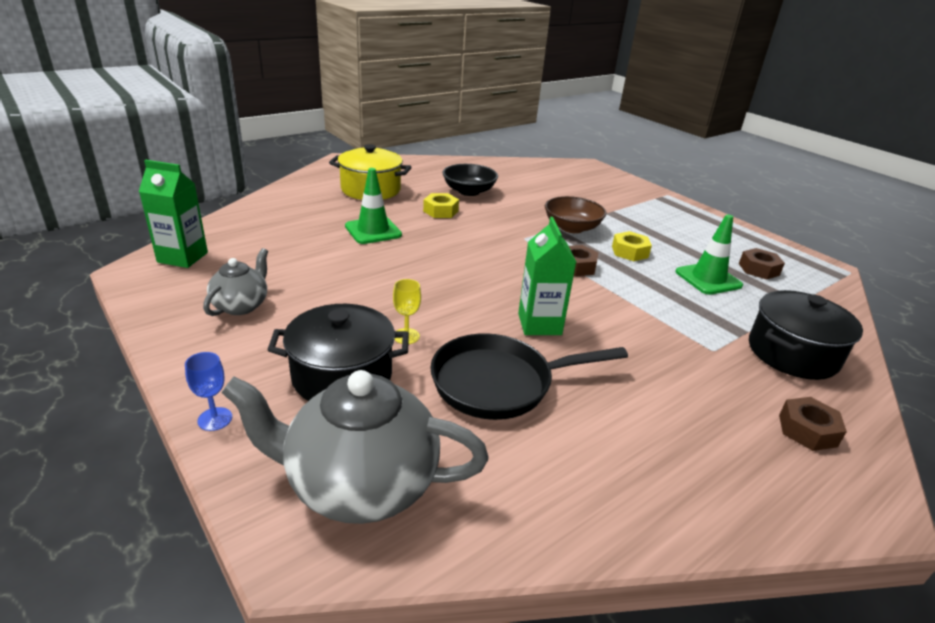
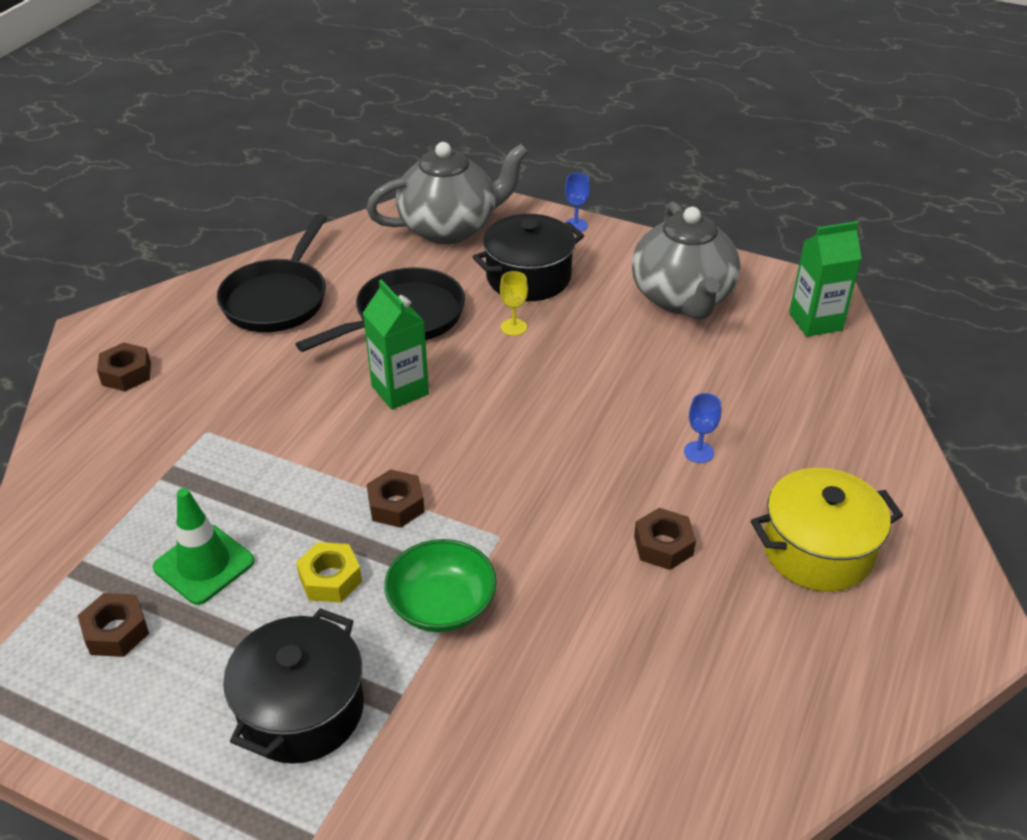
camera: 155 degrees right, 10 degrees up
(241, 305) = (682, 298): grey teapot -> grey teapot, size x1.86
(373, 231) = (698, 452): green traffic cone -> blue goblet
(440, 211) = (663, 545): yellow nut -> brown nut
(469, 191) = (676, 636): black bowl -> none
(572, 228) = (442, 605): brown bowl -> green bowl
(632, 461) = (277, 299): none -> black pan
(792, 353) = (113, 463): black pot -> black pot (301, 710)

